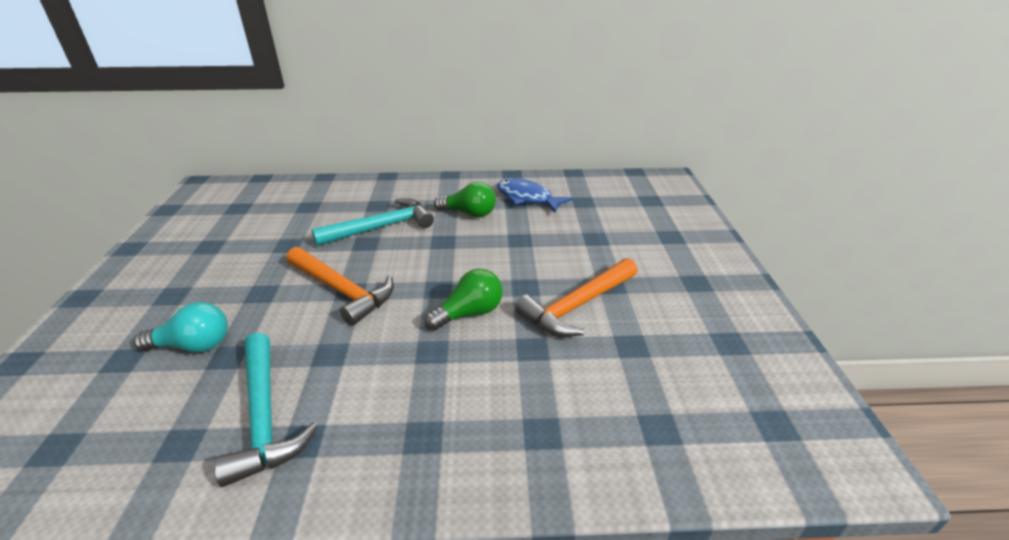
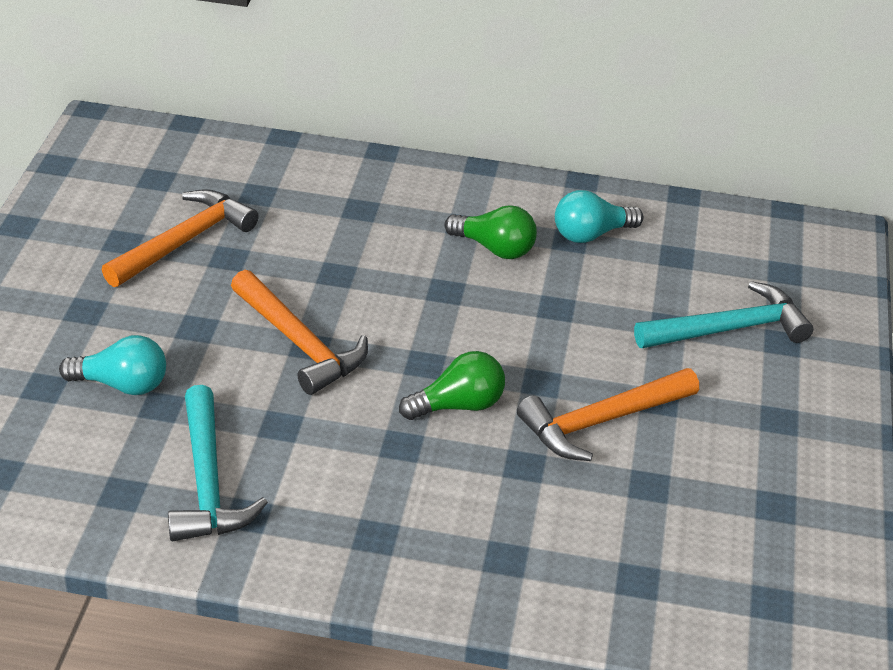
camera: 10 degrees right, 5 degrees up
(255, 240) = (184, 242): none -> orange hammer
(381, 227) = (361, 251): turquoise hammer -> turquoise hammer (729, 329)
(527, 198) = (591, 234): blue fish -> turquoise light bulb

